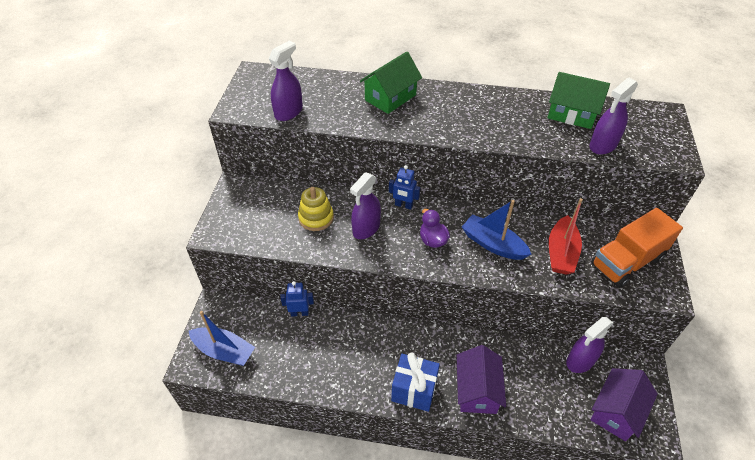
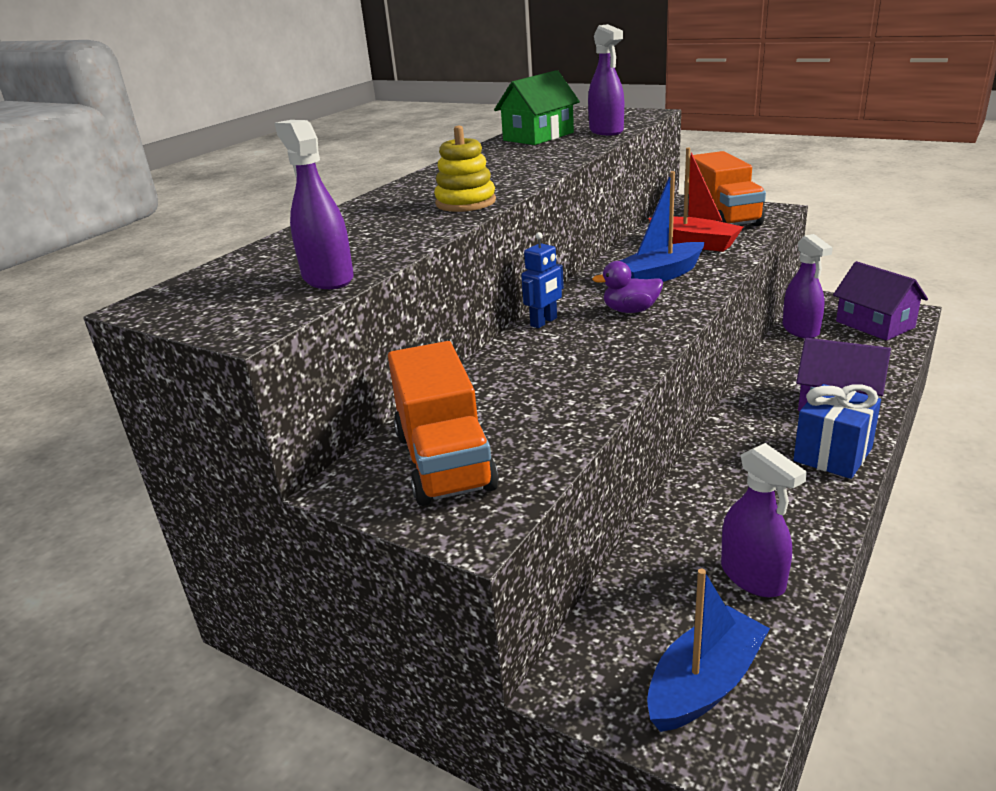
camera: 65 degrees left, 20 degrees down
(257, 209) = (444, 461): none -> orange truck
(299, 313) = (641, 553): blue robot -> none
(316, 218) = (517, 398): yellow stacking toy -> yellow stacking toy (465, 202)
(366, 228) = (574, 356): purple spray bottle -> purple spray bottle (752, 577)
(390, 97) = (389, 209): green house -> none

